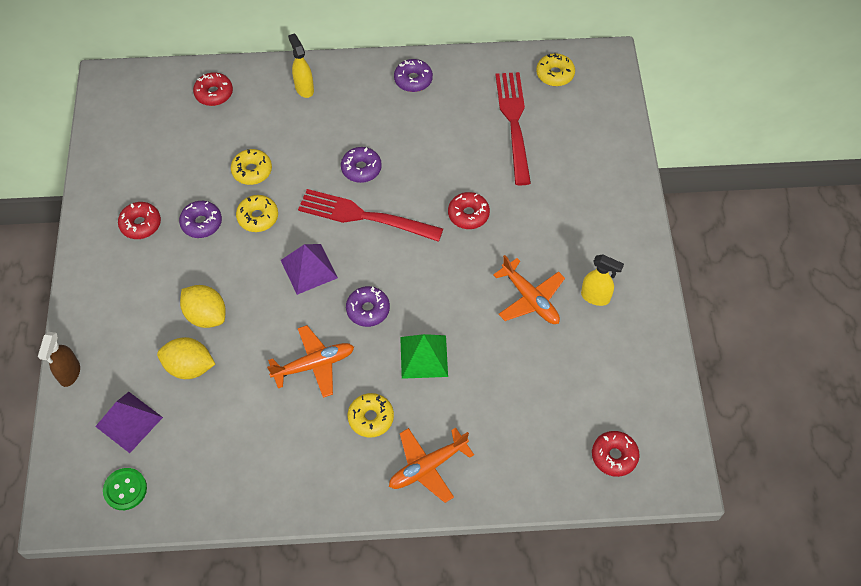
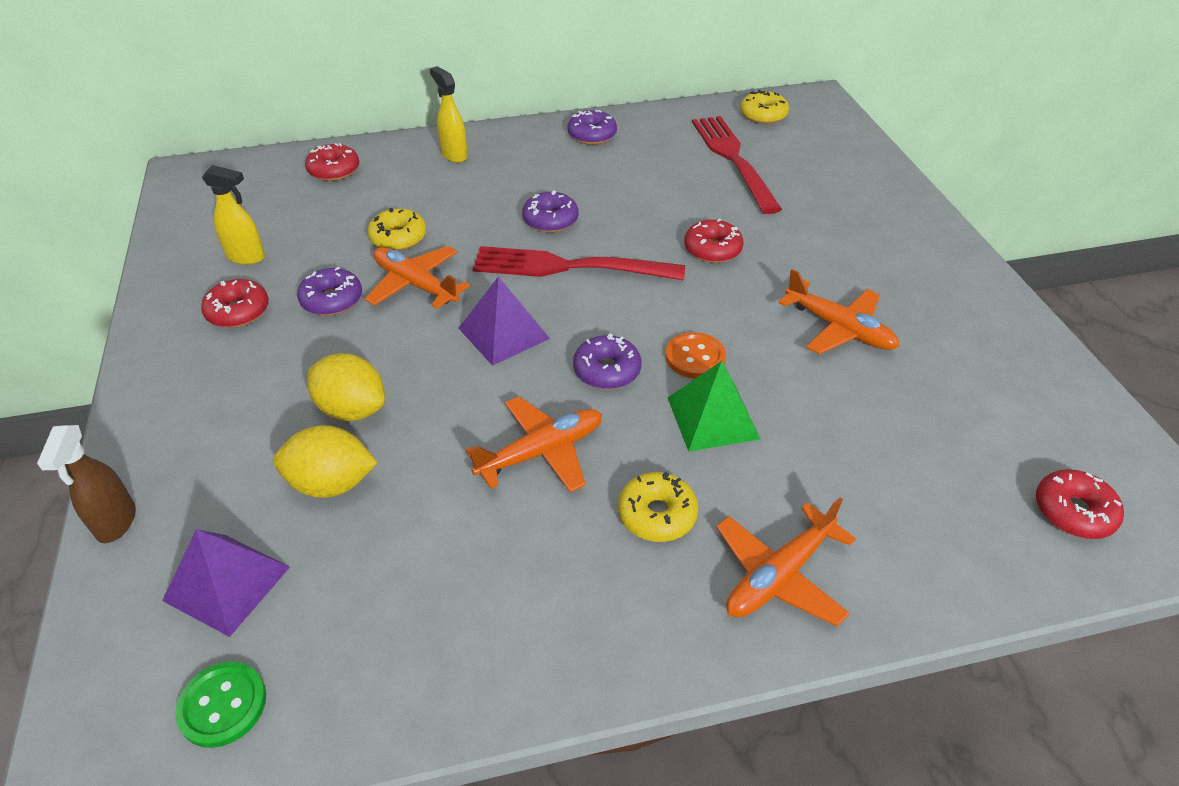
camera: 10 degrees left, 15 degrees down
(258, 217) = (415, 284): yellow donut -> orange plane
(427, 308) = (695, 357): none -> orange button
(595, 297) = (929, 315): yellow spray bottle -> yellow spray bottle (246, 257)

